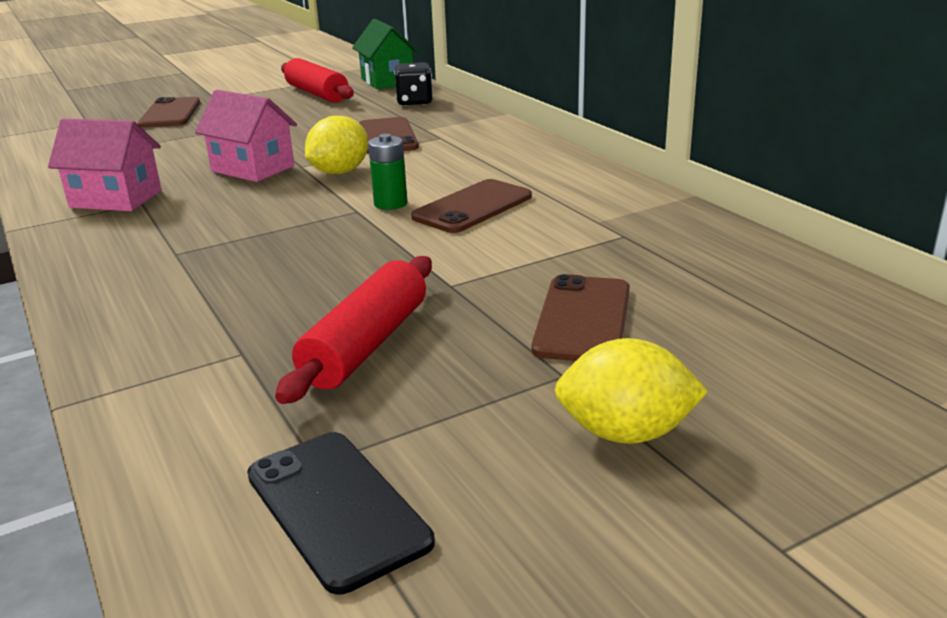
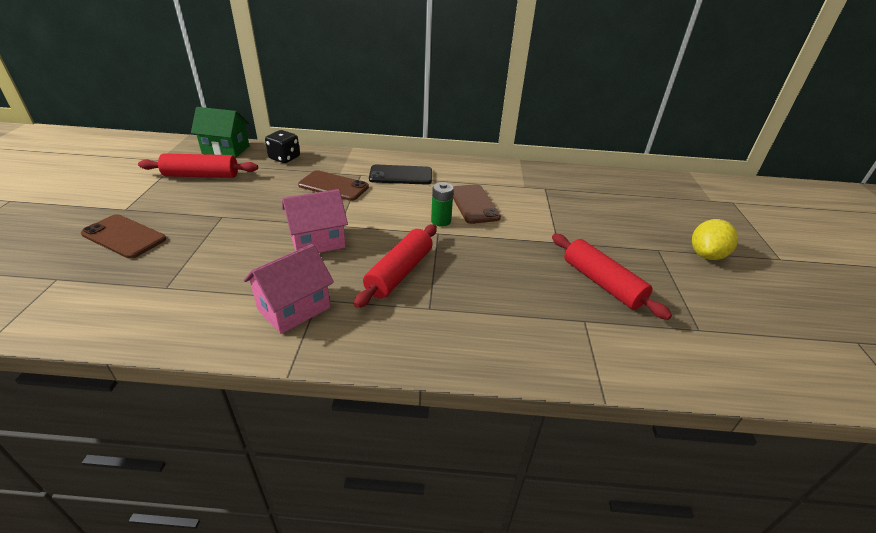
camera: 60 degrees left, 10 degrees up
(234, 219) = (399, 273): none -> red rolling pin
(337, 508) = (734, 334): black phone -> black phone (401, 175)
(339, 172) = (370, 218): yellow lemon -> none
(583, 319) = (615, 227): brown phone -> none

